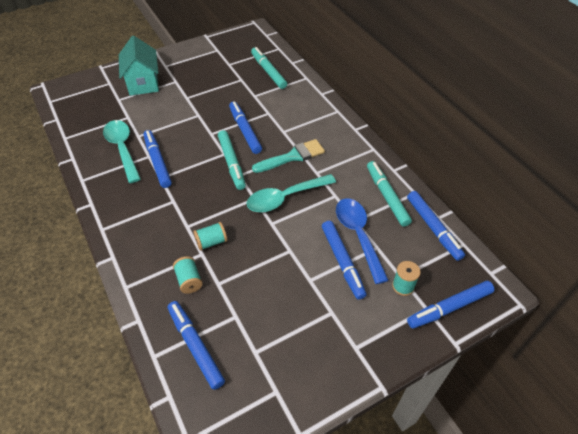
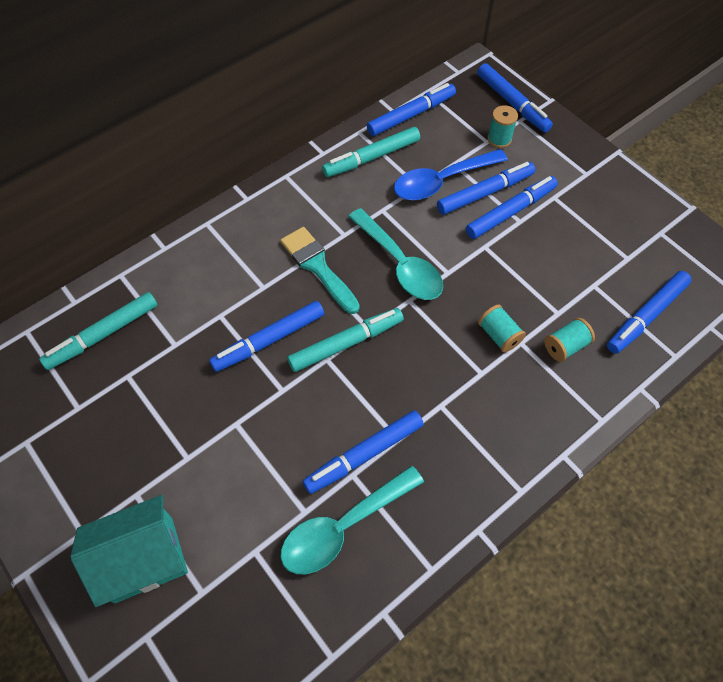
camera: 100 degrees left, 10 degrees up
(320, 275) = (510, 212): none -> blue marker

